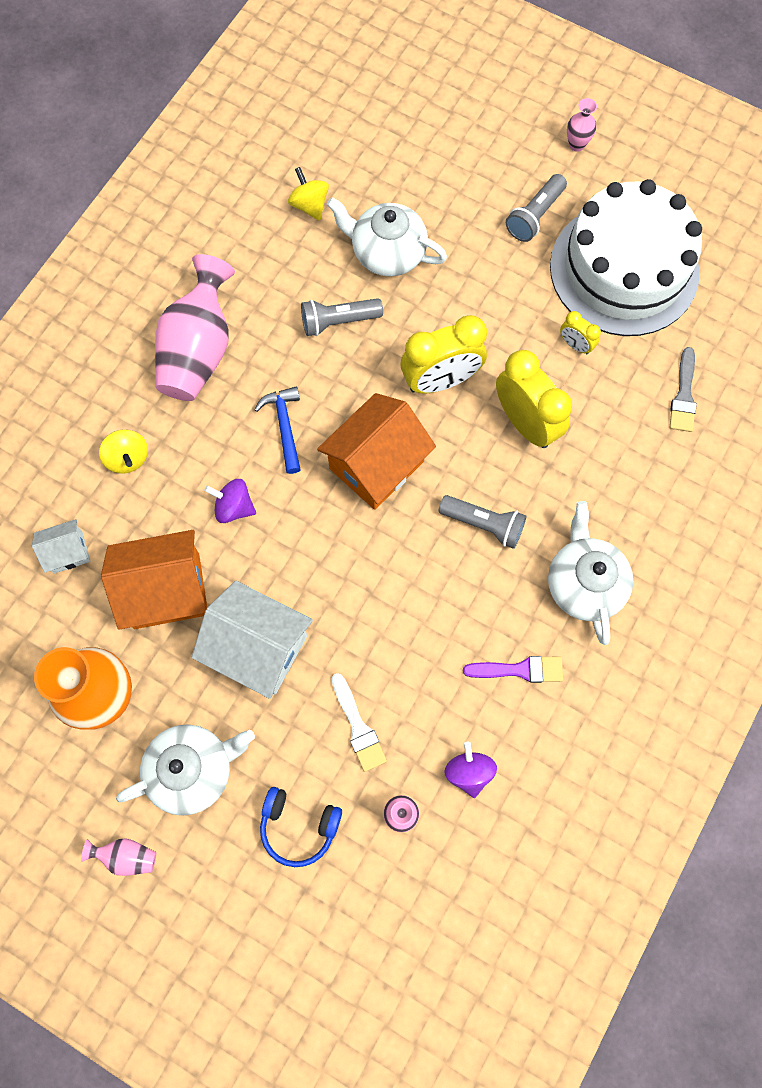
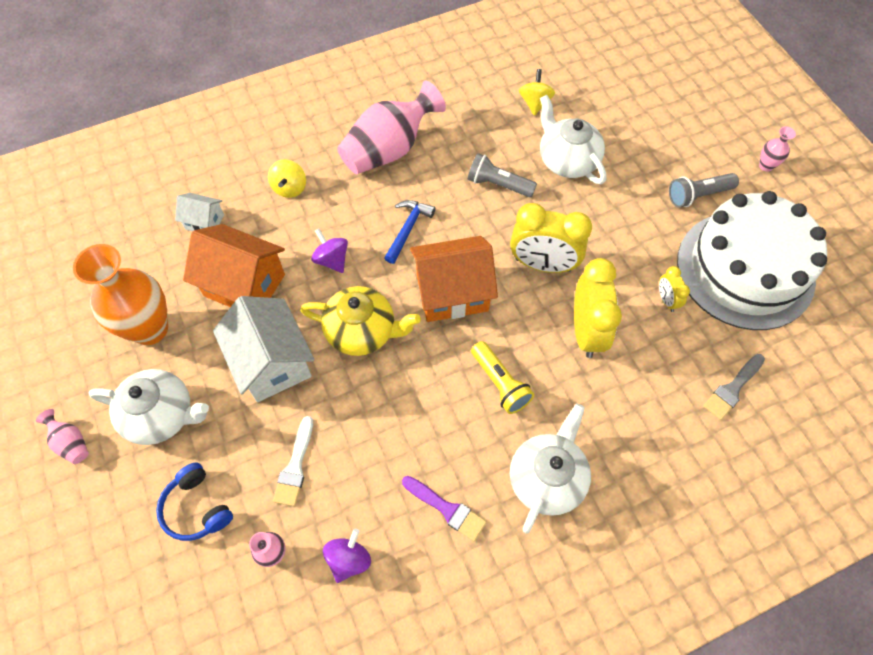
camera: 35 degrees right, 10 degrees down
(320, 559) = (362, 331): none -> yellow teapot
(484, 524) = (500, 383): grey flashlight -> yellow flashlight

